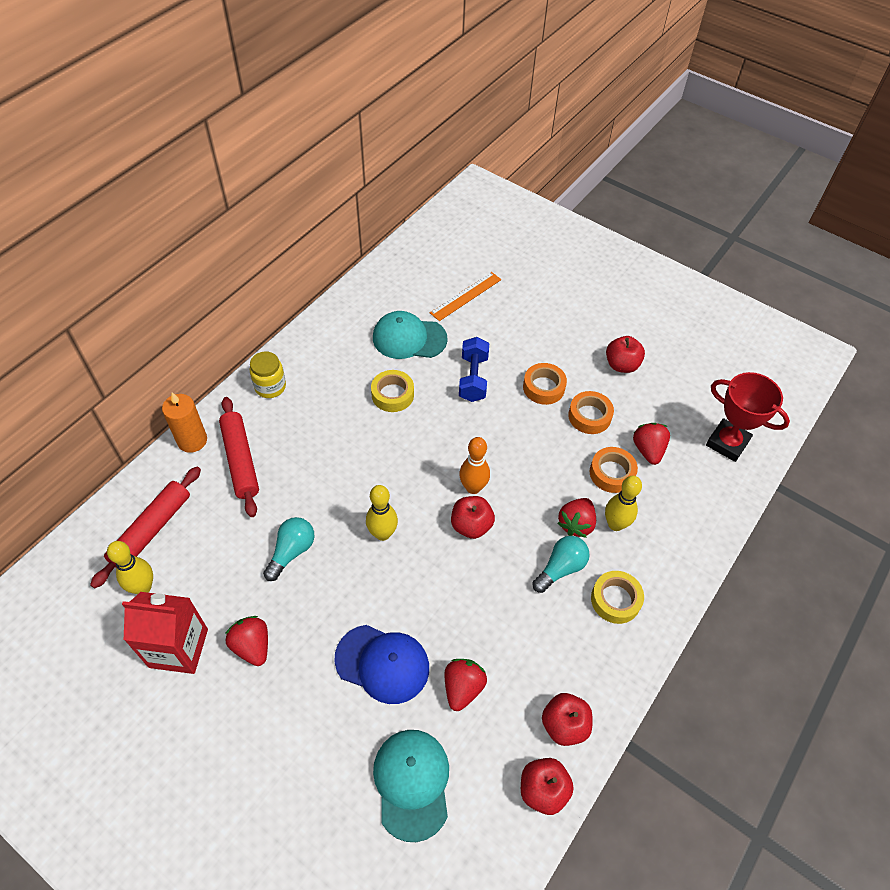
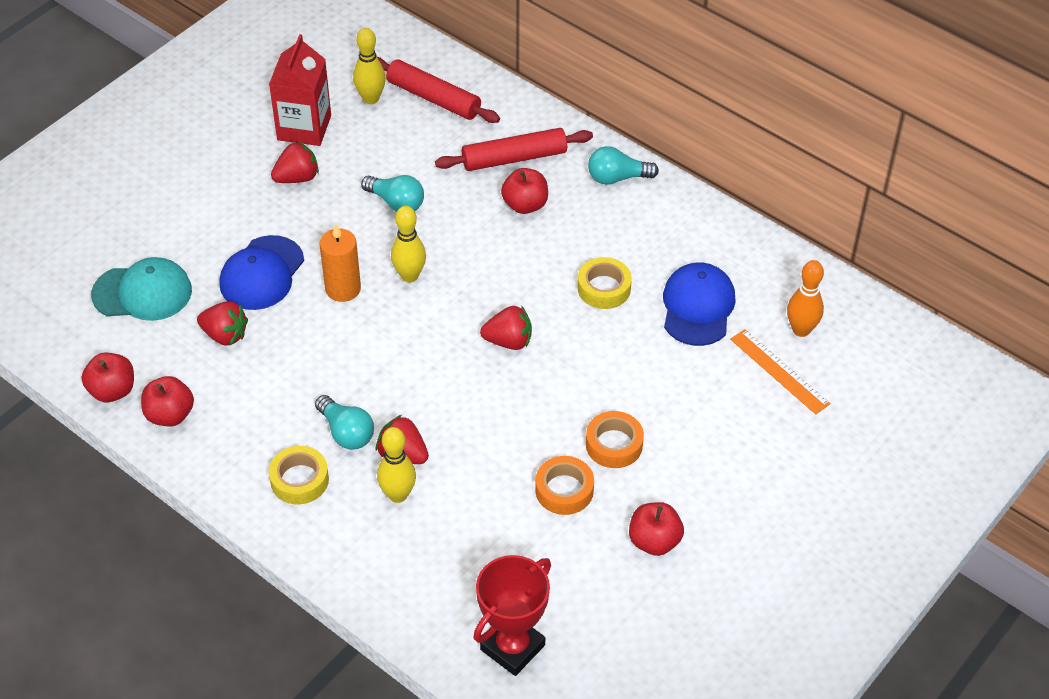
camera: 95 degrees right, 5 degrees down
(192, 440) = (543, 119): orange candle -> orange candle (343, 289)
(270, 387) = (617, 178): yellow jar -> turquoise light bulb
(409, 338) = (698, 307): turquoise cap -> blue cap
(471, 525) = (411, 354): red apple -> red apple (525, 205)
(473, 378) = (629, 370): blue dumbbell -> none
(473, 487) = (462, 359): orange bowling pin -> orange bowling pin (801, 330)
(611, 473) = (472, 502): orange tape -> none
(648, 450) = (505, 549): red strawberry -> red strawberry (508, 341)

